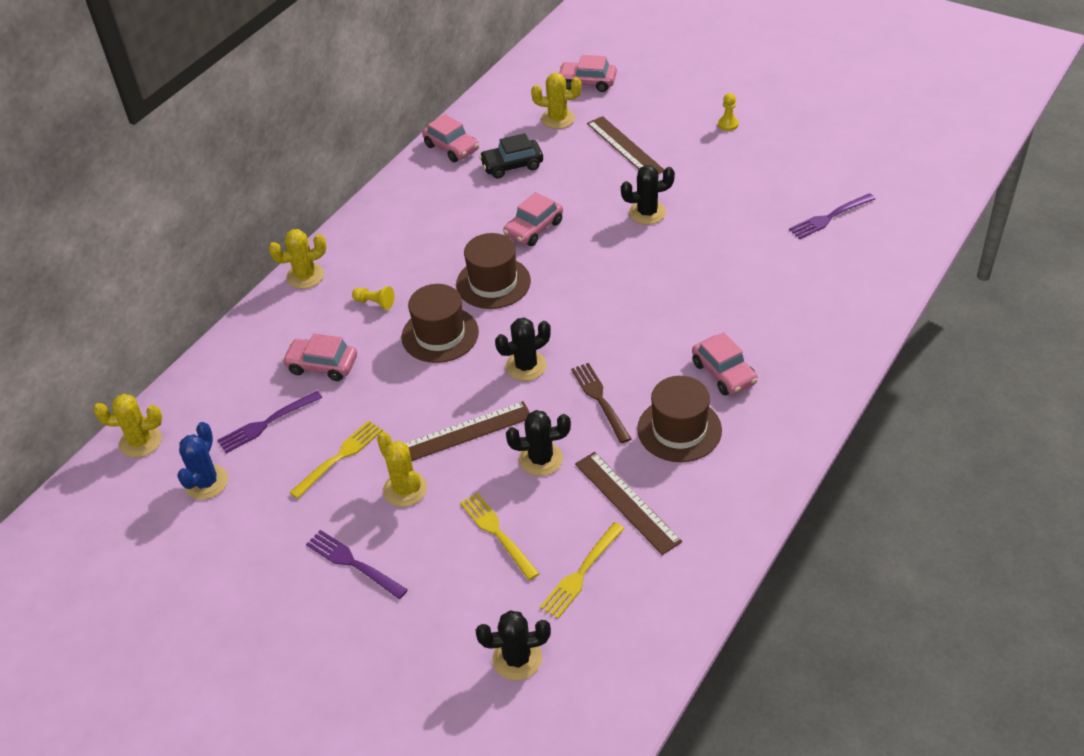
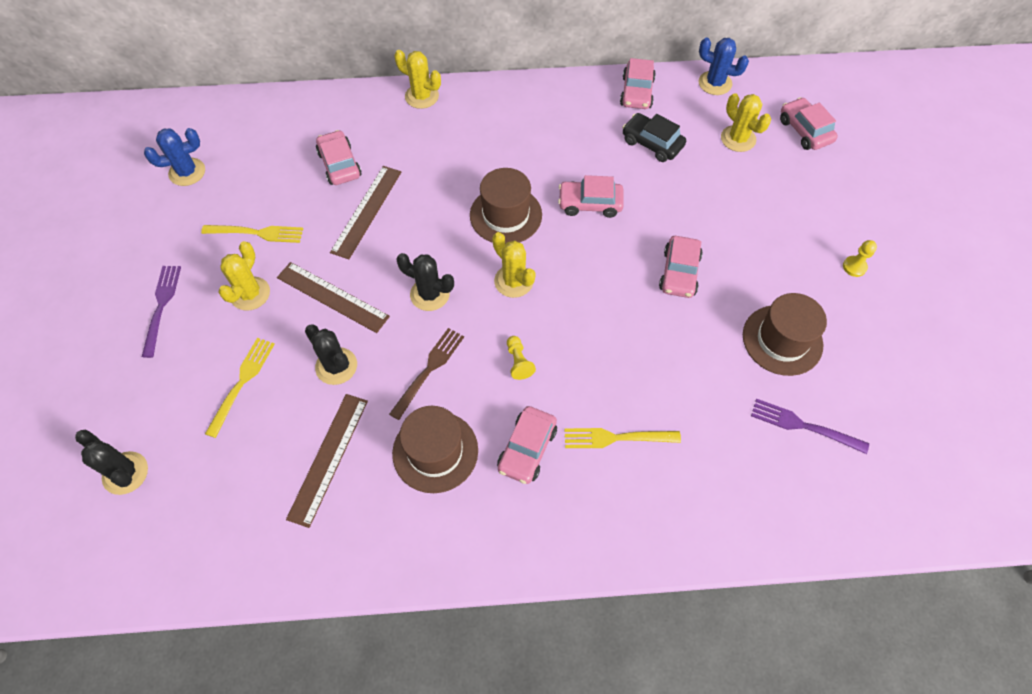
camera: 50 degrees right, 15 degrees up
(140, 441) = (202, 113): yellow cactus -> yellow cactus (513, 281)
(267, 423) = (262, 169): purple fork -> none
(375, 303) = (426, 154): yellow pawn -> yellow pawn (518, 362)
(440, 334) = (423, 216): brown hat -> brown hat (782, 340)
(491, 102) = (715, 83): none -> blue cactus
(581, 573) = (234, 468): yellow fork -> yellow fork (617, 438)
(625, 147) = (748, 206): brown ruler -> brown ruler (366, 211)
(647, 213) = (679, 273): black cactus -> pink car

